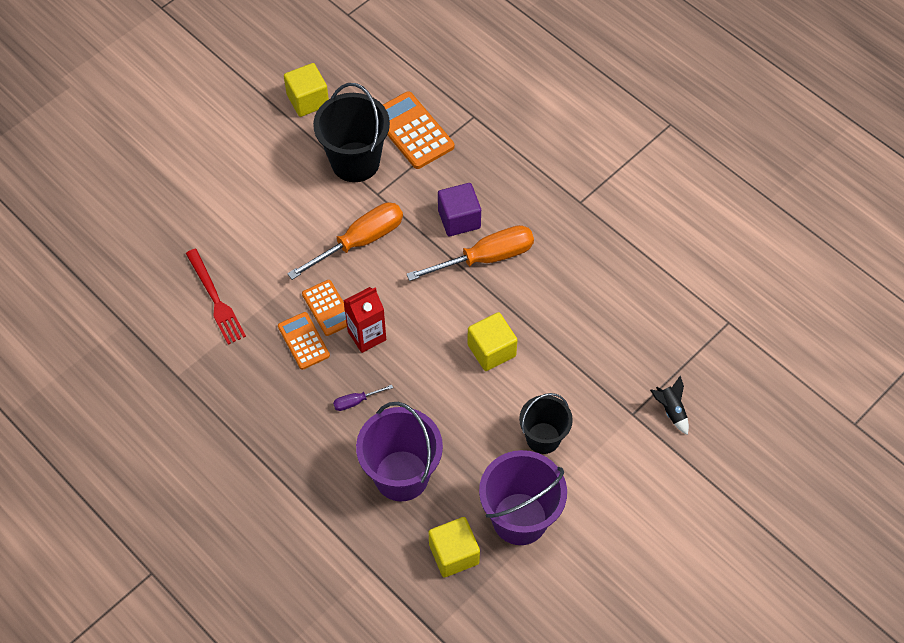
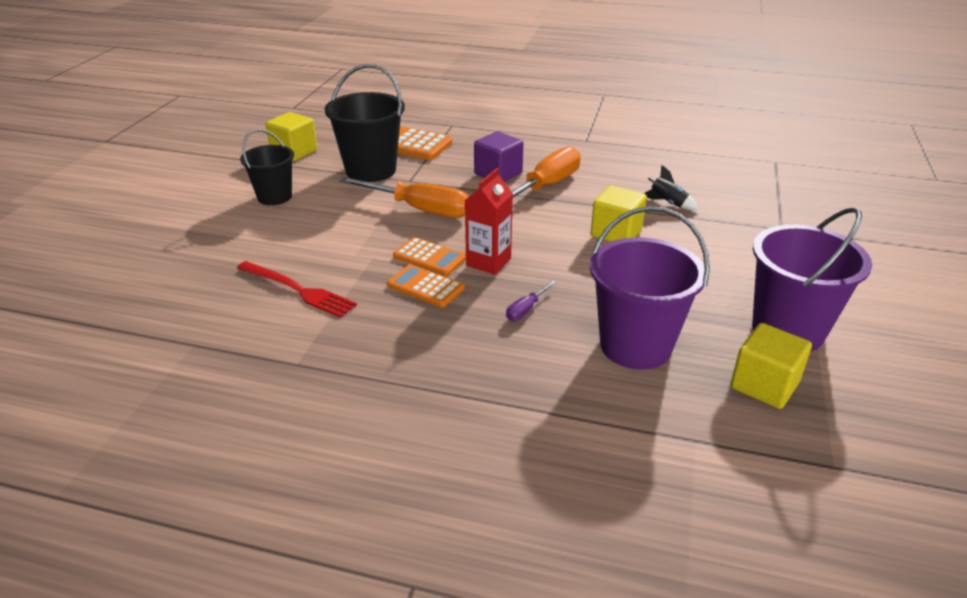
camera: 30 degrees left, 25 degrees down
(360, 241) = (420, 209): orange screwdriver -> orange screwdriver turned 90 degrees clockwise
(543, 438) = (732, 269): black bucket -> black bucket (274, 197)
(670, 410) = (806, 216): black rocket -> black rocket (668, 203)

